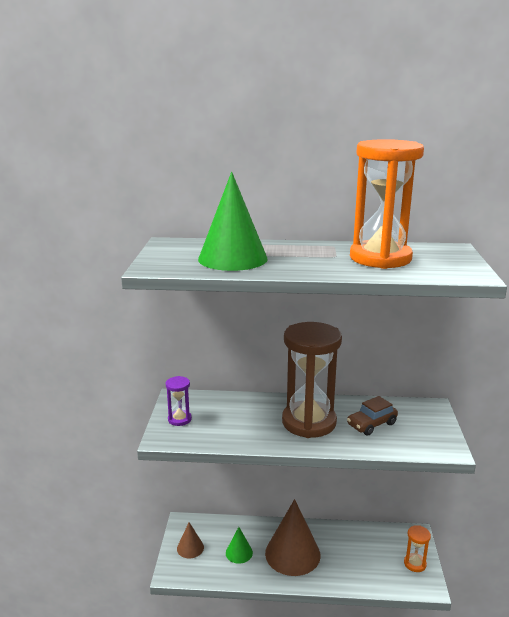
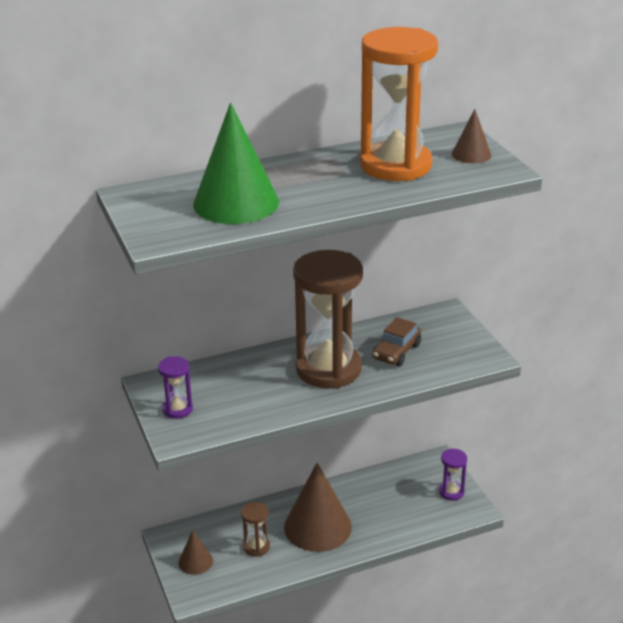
camera: 25 degrees left, 10 degrees up
(239, 552) = (256, 547): green cone -> brown hourglass
(415, 564) = (451, 492): orange hourglass -> purple hourglass
(452, 262) = (471, 154): none -> brown cone

